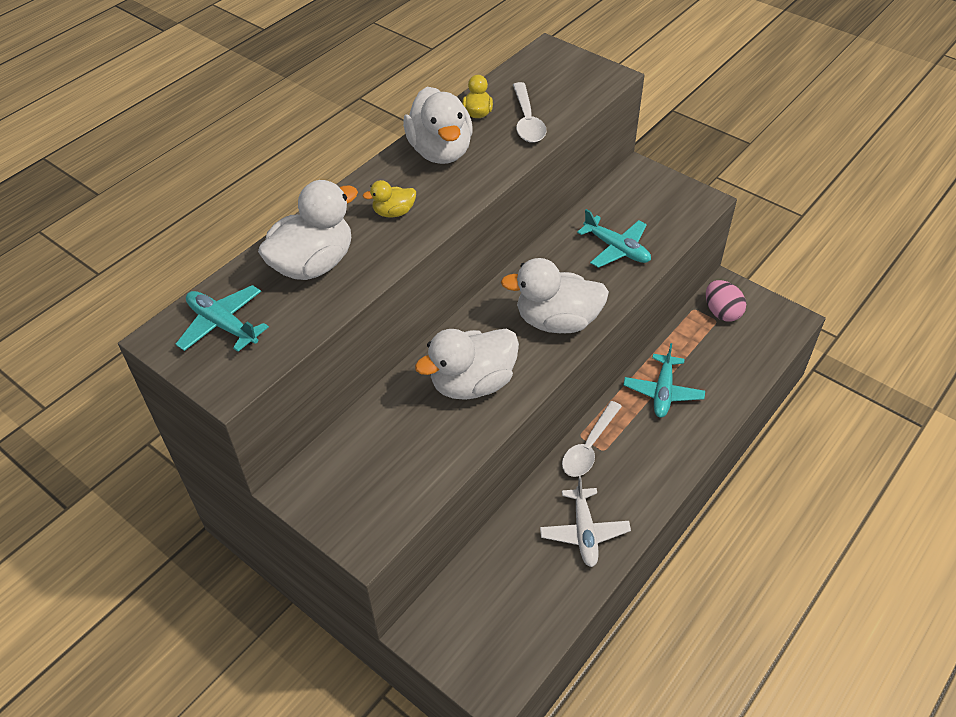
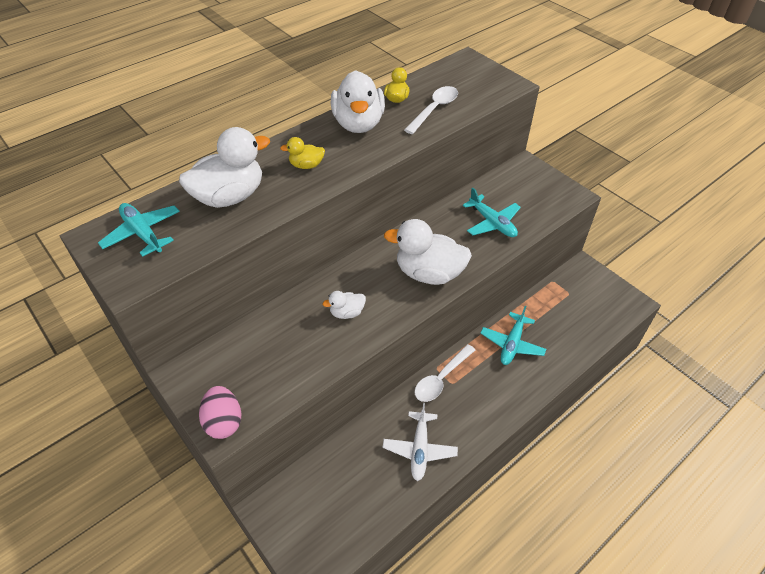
camera: 10 degrees right, 0 degrees up
(472, 383) = (347, 312): white duck -> white duck, size x0.48
(527, 121) = (434, 109): white spoon -> white spoon turned 150 degrees counterclockwise
(722, 312) = (575, 287): pink egg -> pink egg (224, 422)

